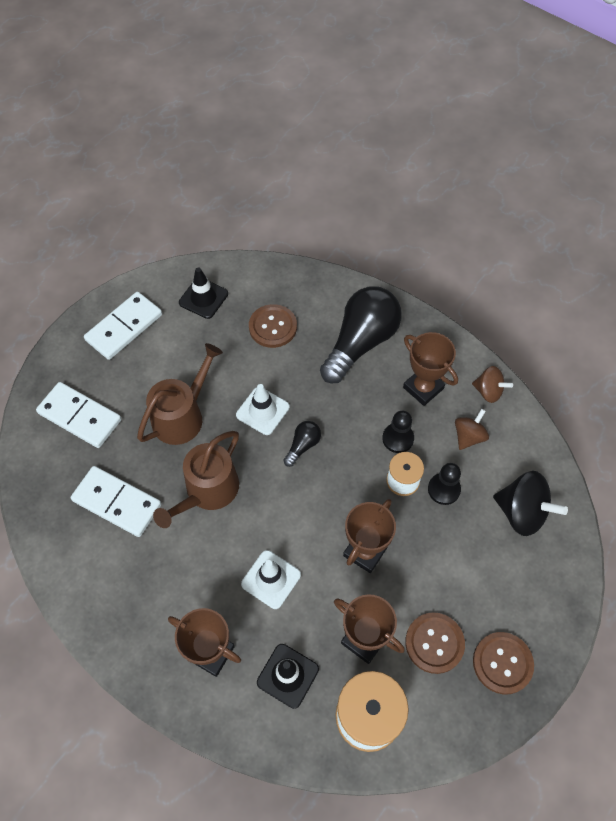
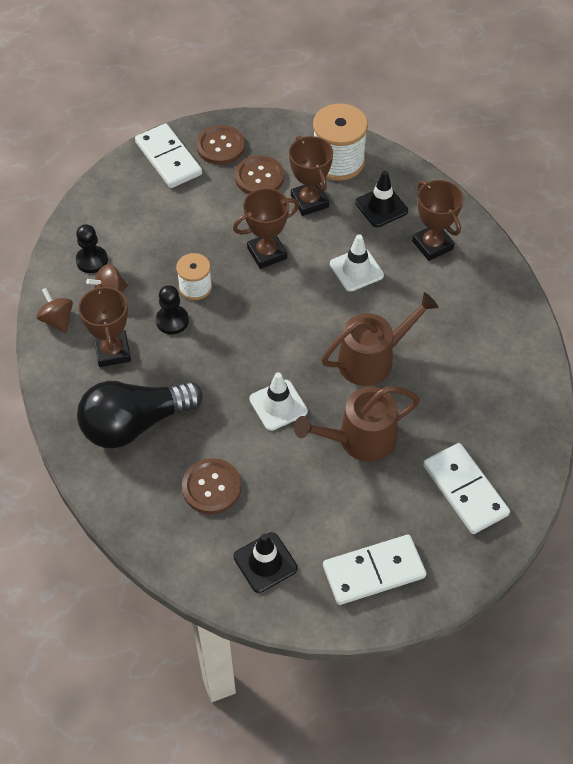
camera: 150 degrees left, 5 degrees down
(117, 503) = (461, 389): white domino -> white domino (168, 158)
(303, 446) = (261, 356): black light bulb -> none
(444, 489) = (167, 265): black pawn -> black pawn (92, 260)
(522, 512) = (120, 221): black spinning top -> none

